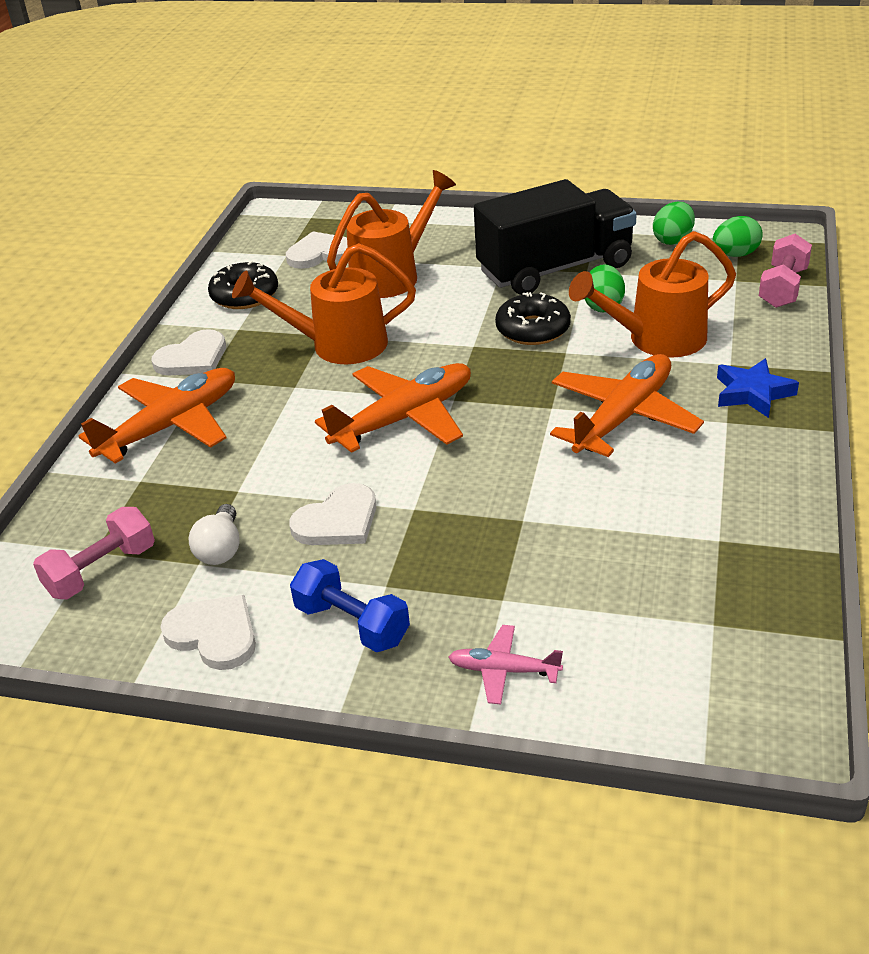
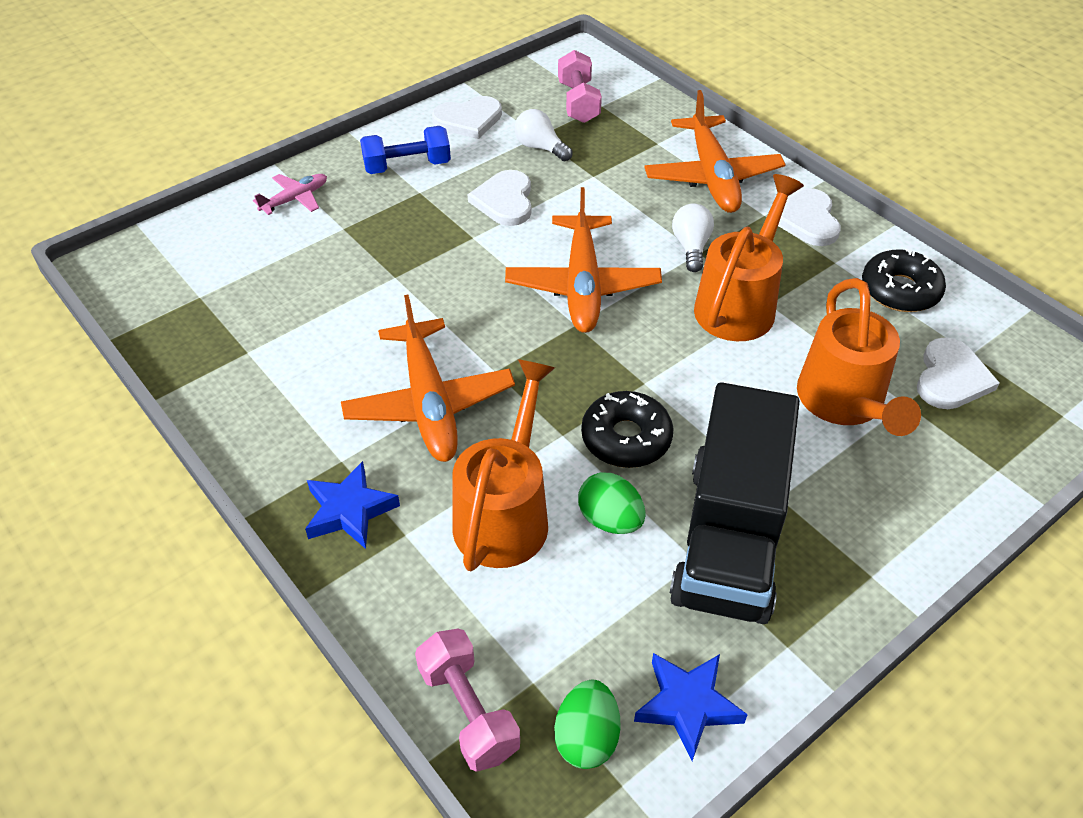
camera: 125 degrees right, 10 degrees up
(291, 392) = (691, 247): none -> white light bulb
(673, 240) = (687, 705): green egg -> blue star

